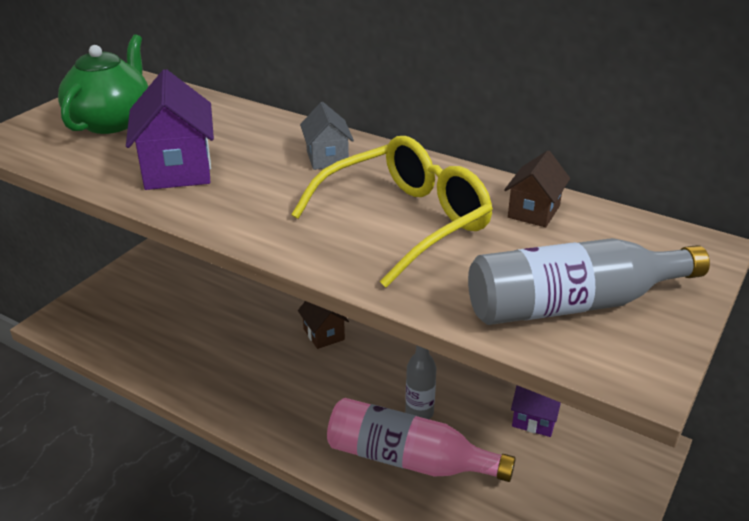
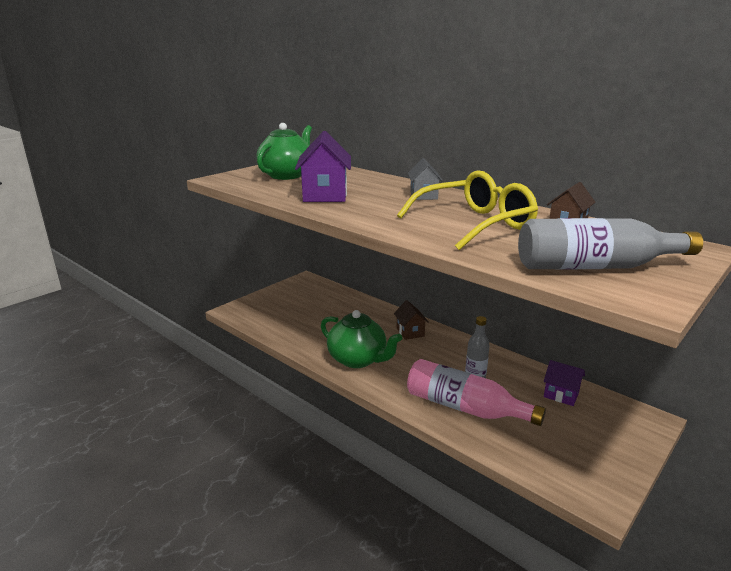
camera: 10 degrees right, 10 degrees down
(253, 393) = (358, 359): none -> green teapot

